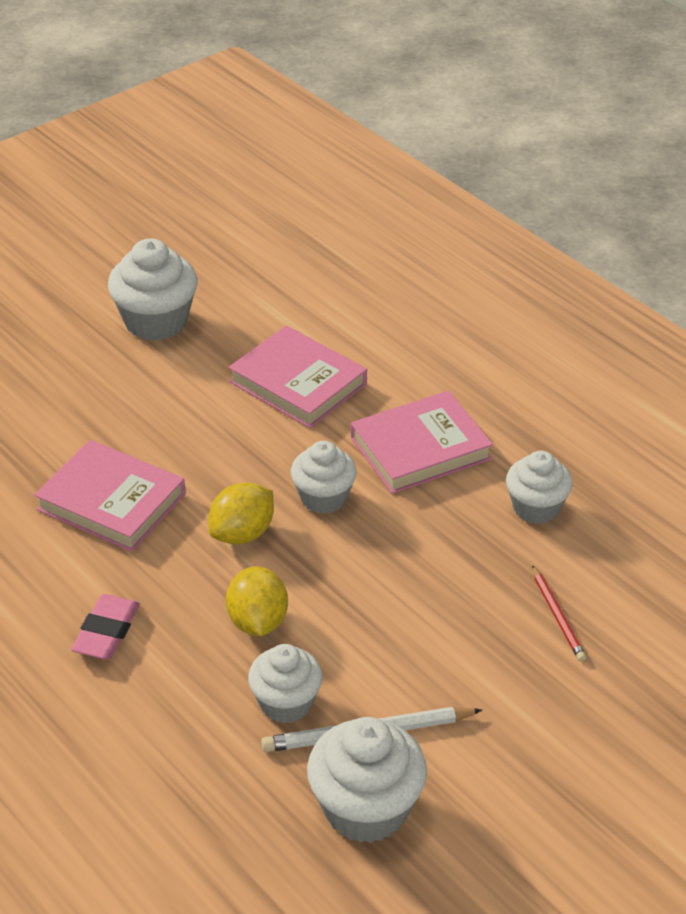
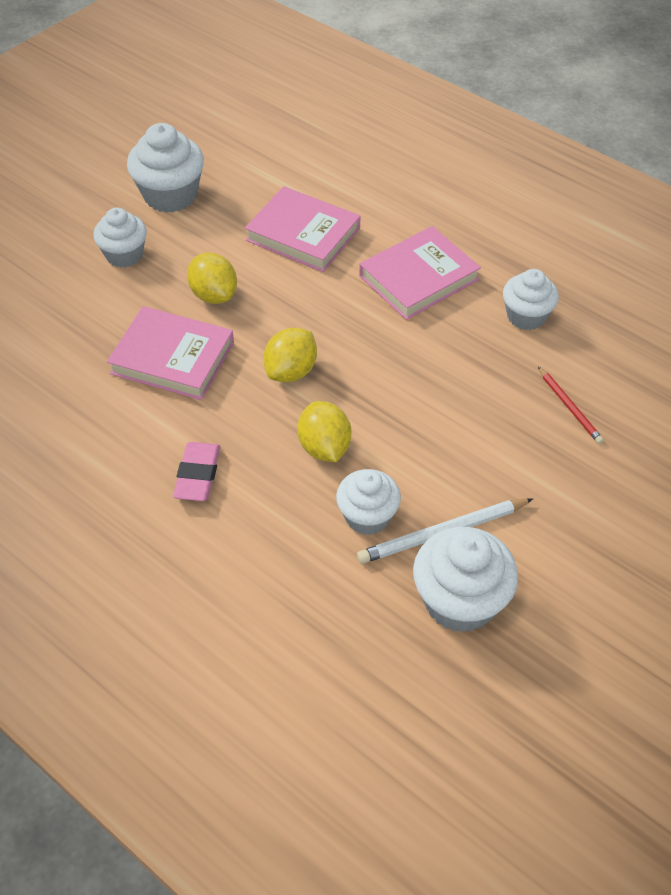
camera: 10 degrees left, 10 degrees up
(176, 438) = (214, 295): none -> yellow lemon
(323, 497) = (350, 330): white cupcake -> white cupcake (124, 255)

